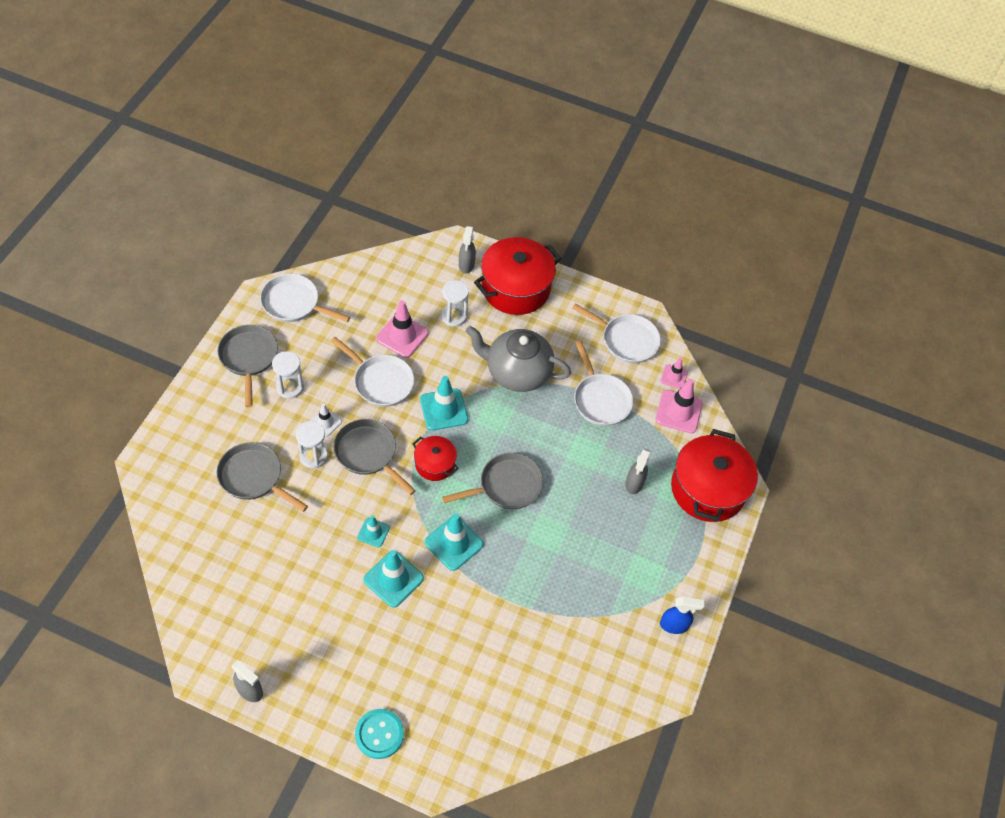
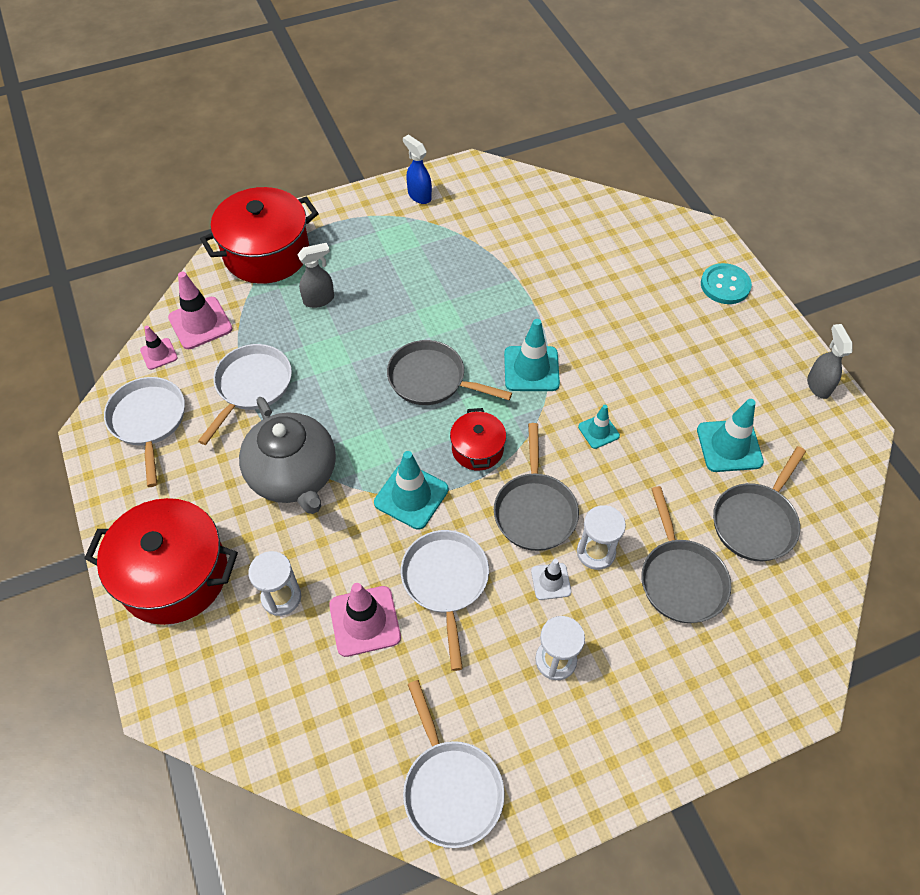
camera: 130 degrees left, 0 degrees up
(249, 358) = (575, 746): grey pan -> grey pan (756, 521)
(393, 579) = (615, 380): turquoise traffic cone -> turquoise traffic cone (729, 446)
(466, 265) = (187, 657): grey spray bottle -> none

